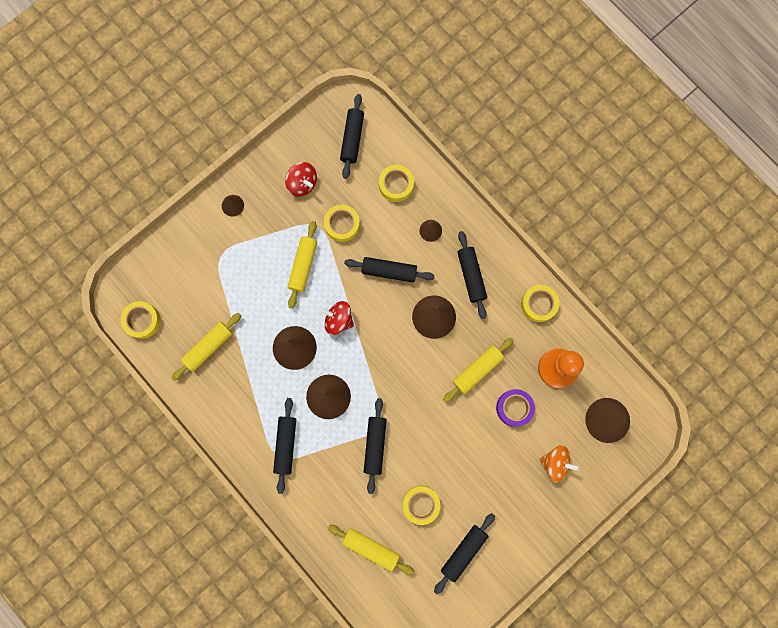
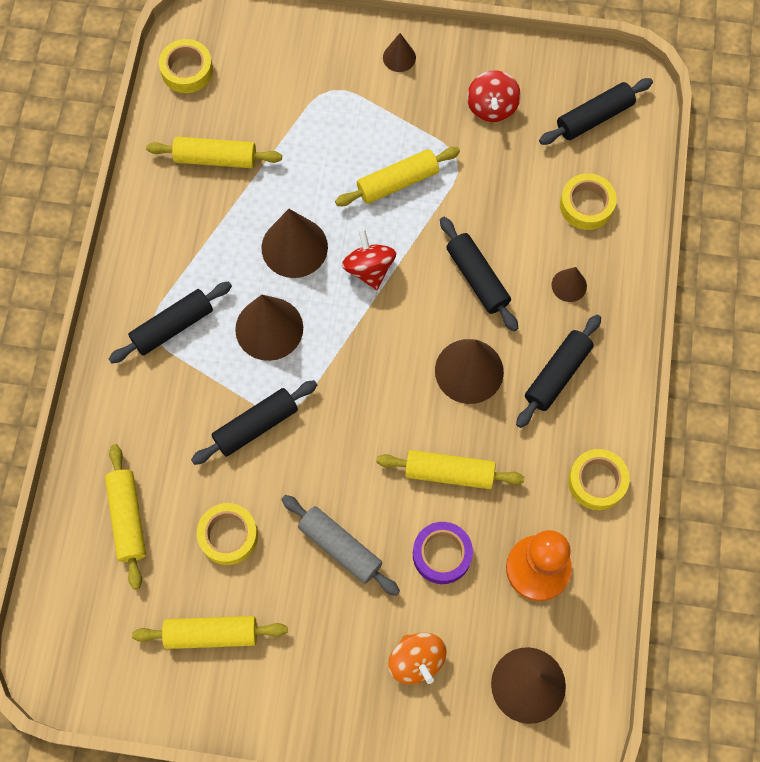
camera: 50 degrees right, 10 degrees down
(342, 224) = (484, 185): yellow tape -> none
(463, 552) = (211, 634): black rolling pin -> yellow rolling pin
(471, 454) = (340, 547): none -> grey rolling pin

